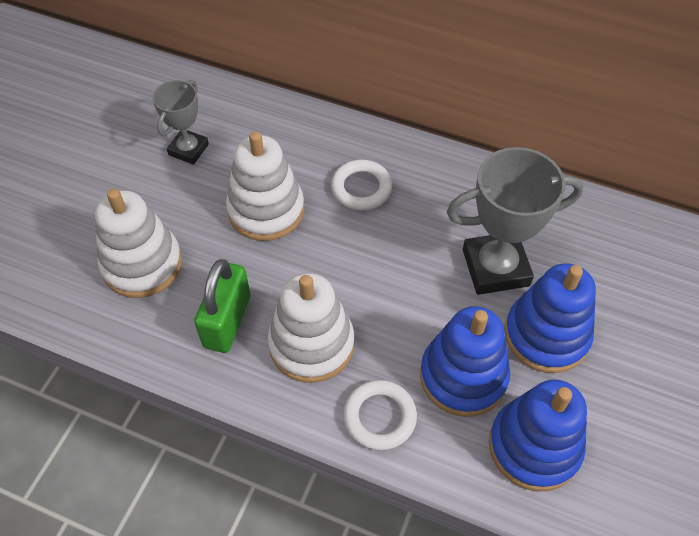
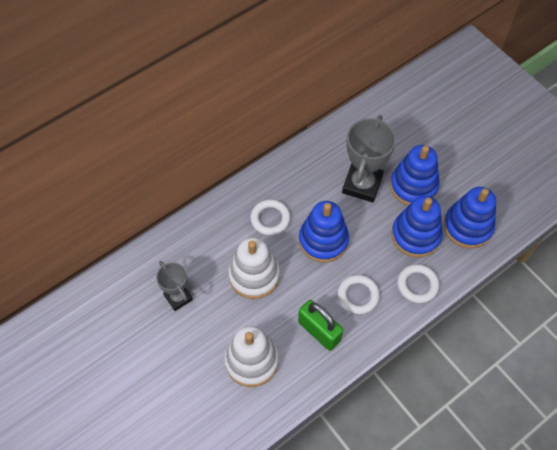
camera: 60 degrees left, 5 degrees up
(311, 344) = (358, 295): white stacking toy -> white ring
(371, 262) = (323, 240): none -> blue stacking toy

